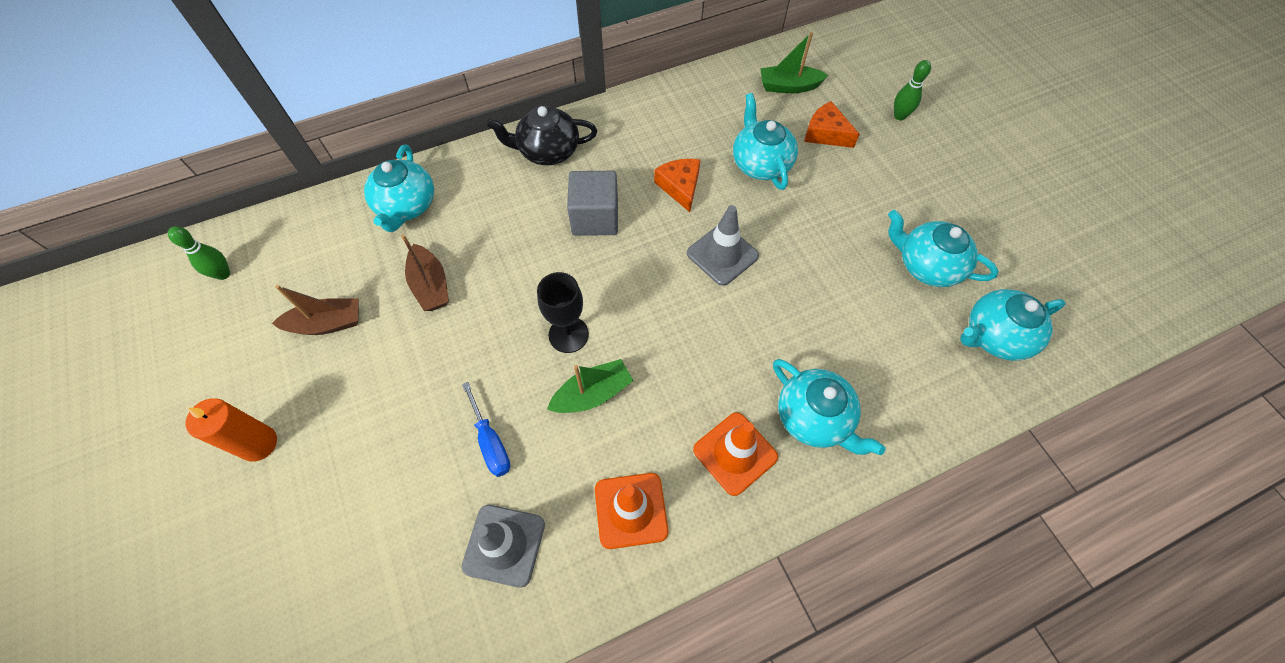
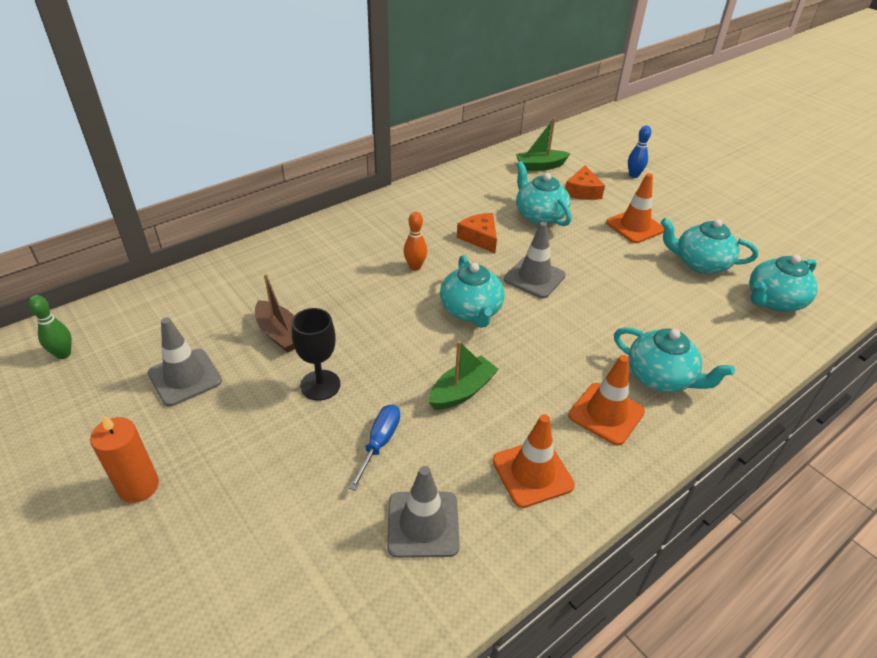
camera: 15 degrees left, 20 degrees down
(327, 323) = (185, 377): brown boat -> grey traffic cone
(406, 206) = (237, 280): turquoise teapot -> turquoise teapot (471, 311)
(490, 441) = (379, 443): blue screwdriver -> blue screwdriver turned 120 degrees counterclockwise
(548, 151) = (356, 227): black teapot -> none
(568, 334) = (423, 351): black goblet -> black goblet (320, 385)
(595, 218) = (415, 267): grey cube -> orange bowling pin
(825, 133) = (582, 191): orange cheese -> orange cheese turned 105 degrees counterclockwise
(869, 197) = (634, 226): none -> orange traffic cone
(899, 116) = (634, 175): green bowling pin -> blue bowling pin

